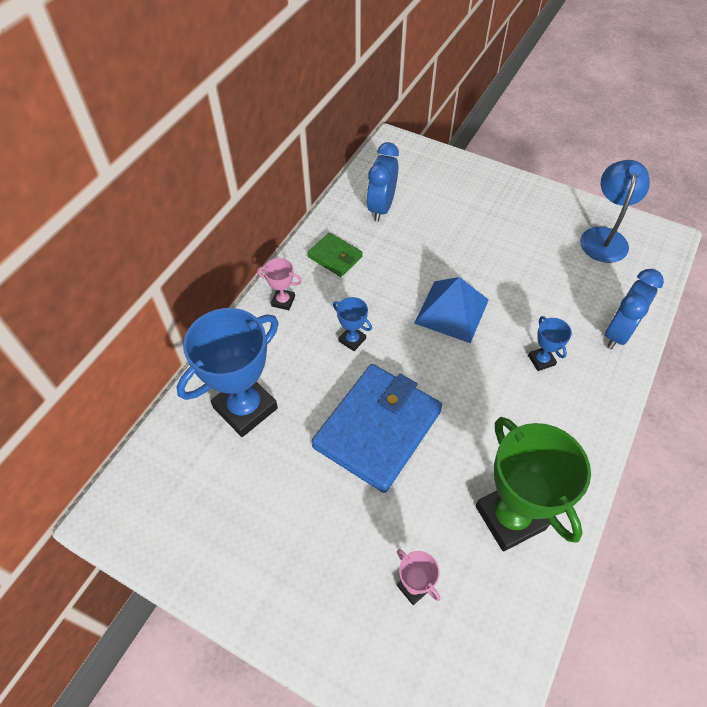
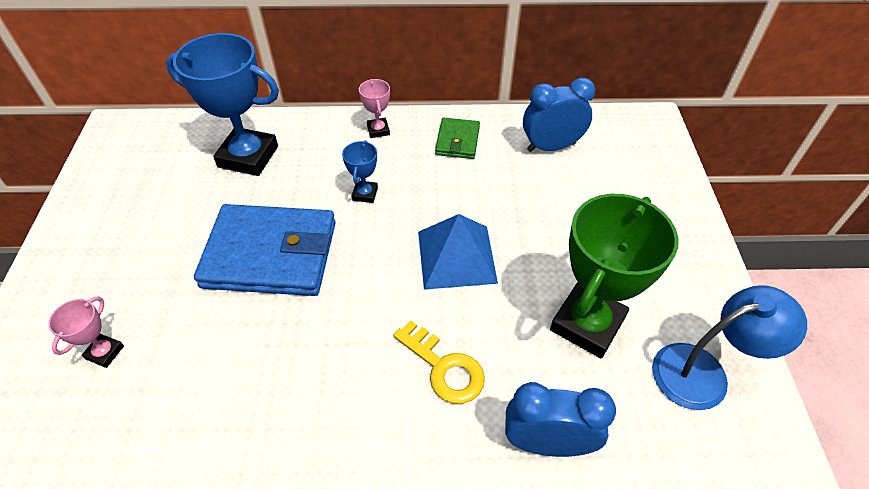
camera: 60 degrees right, 5 degrees down
(510, 517) = (212, 411): green trophy -> green trophy (587, 324)
(541, 360) = (444, 368): blue trophy -> yellow key

